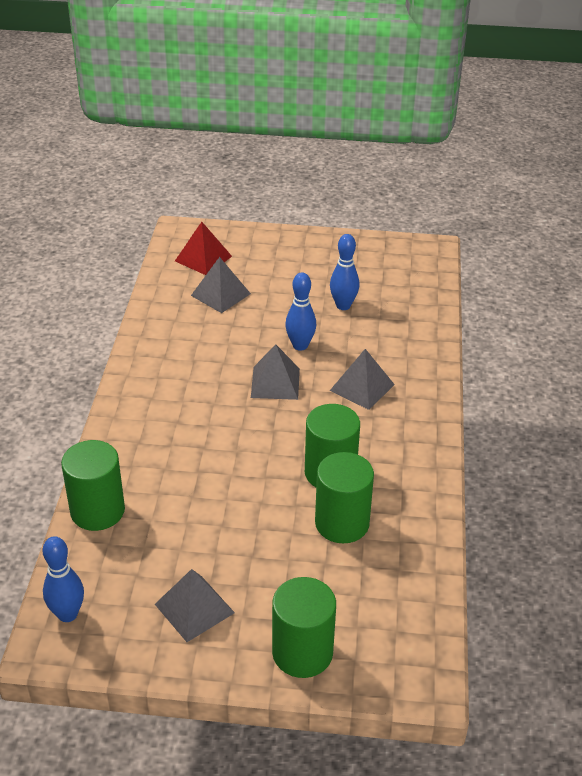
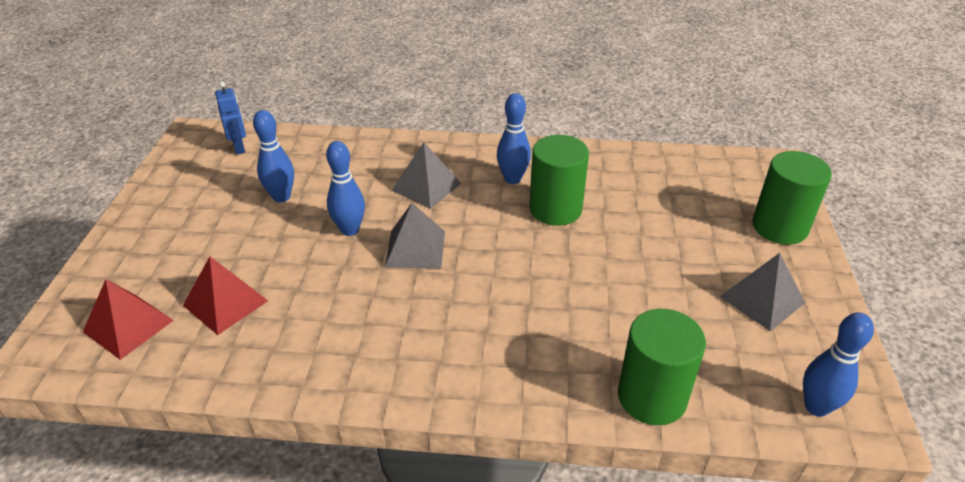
camera: 90 degrees left, 0 degrees up
(221, 294) = (225, 303): grey pyramid -> red pyramid
(342, 523) = (621, 203): green cylinder -> none
(378, 445) = (512, 179): none -> blue bowling pin
(413, 275) = (239, 147): none -> blue robot

